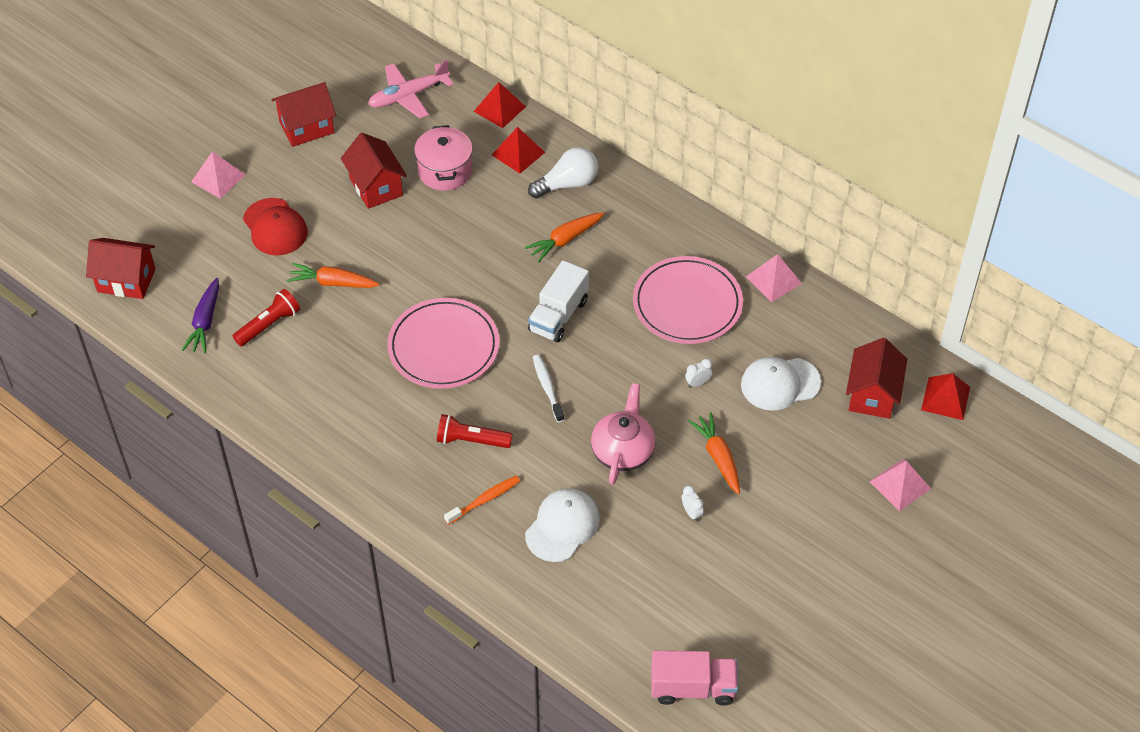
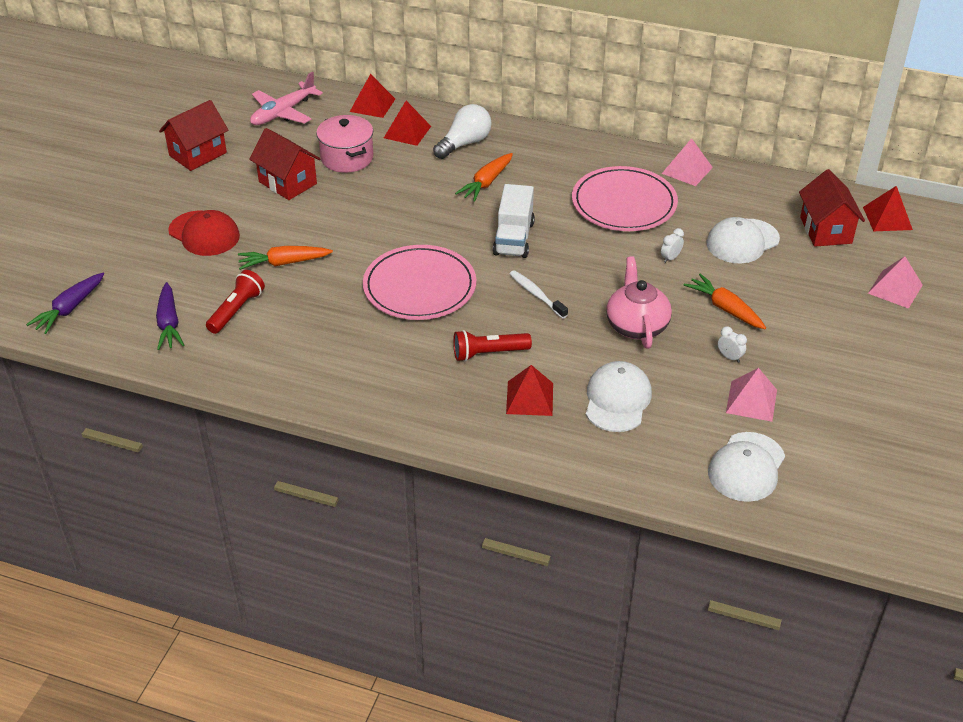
camera: 20 degrees left, 10 degrees down
(126, 280) = (69, 309): red house -> purple carrot
(218, 178) = (128, 209): pink pyramid -> pink pyramid (751, 401)
(484, 500) = (529, 398): orange toothbrush -> red pyramid
(641, 633) = (746, 467): none -> white cap
(693, 688) = (825, 499): pink truck -> none

